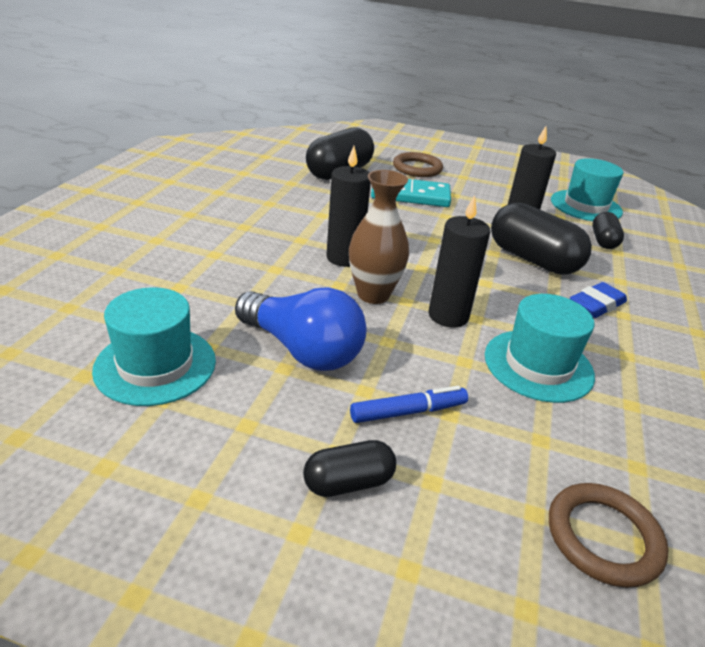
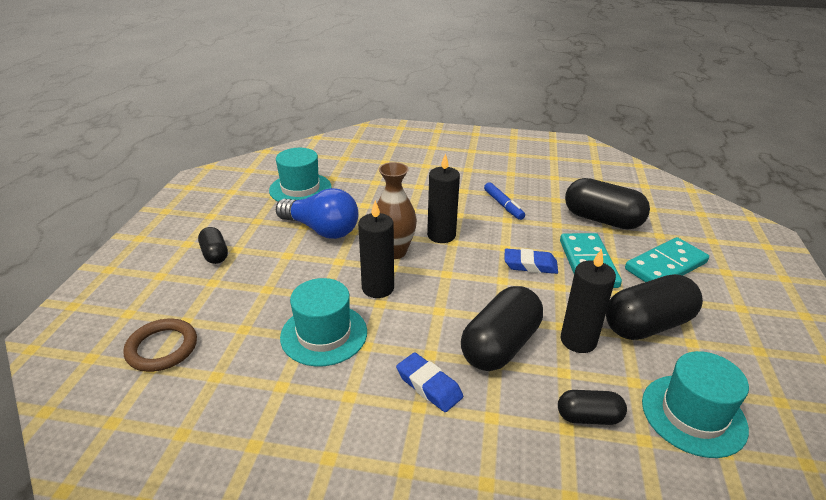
camera: 85 degrees right, 0 degrees up
(303, 350) = (322, 230): blue light bulb -> blue light bulb turned 90 degrees counterclockwise
(408, 412) = (268, 272): blue marker -> blue marker (503, 205)
(410, 221) = (530, 265): none -> blue eraser
(417, 168) = (665, 266): brown ring -> turquoise domino
(494, 195) = (647, 325): none -> black capsule

